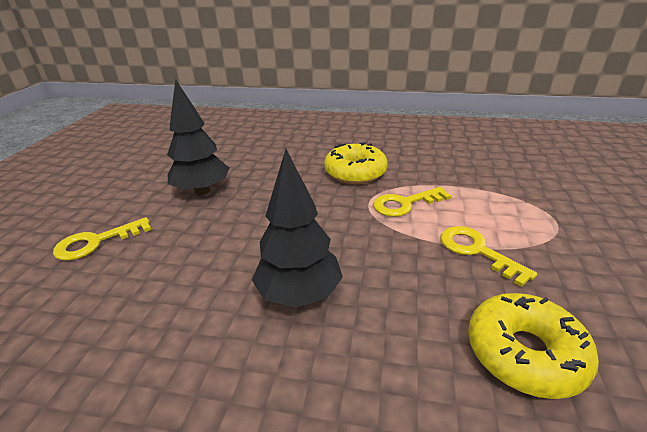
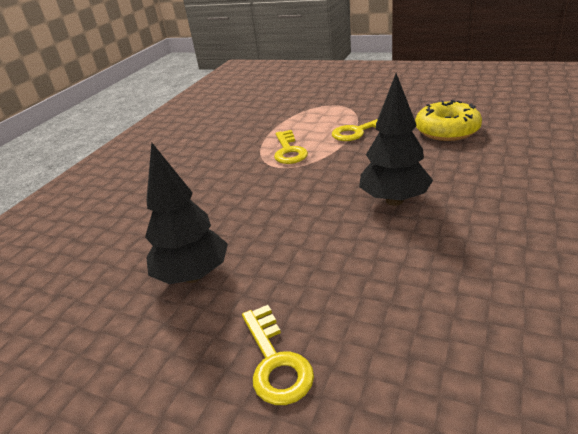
camera: 75 degrees left, 0 degrees up
(355, 172) = (220, 171): yellow donut -> none

